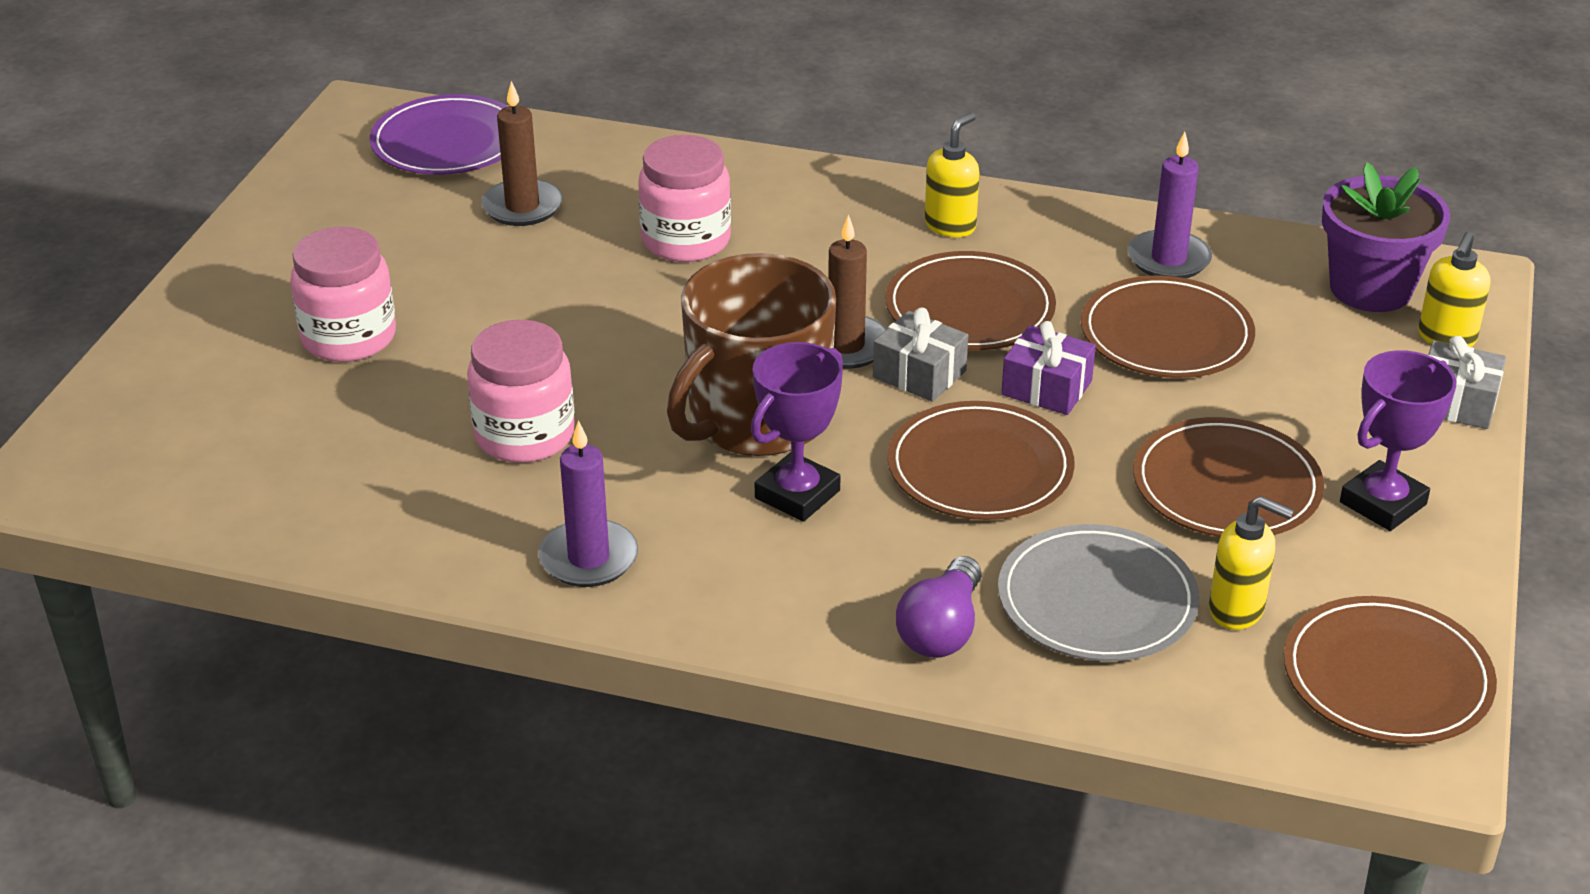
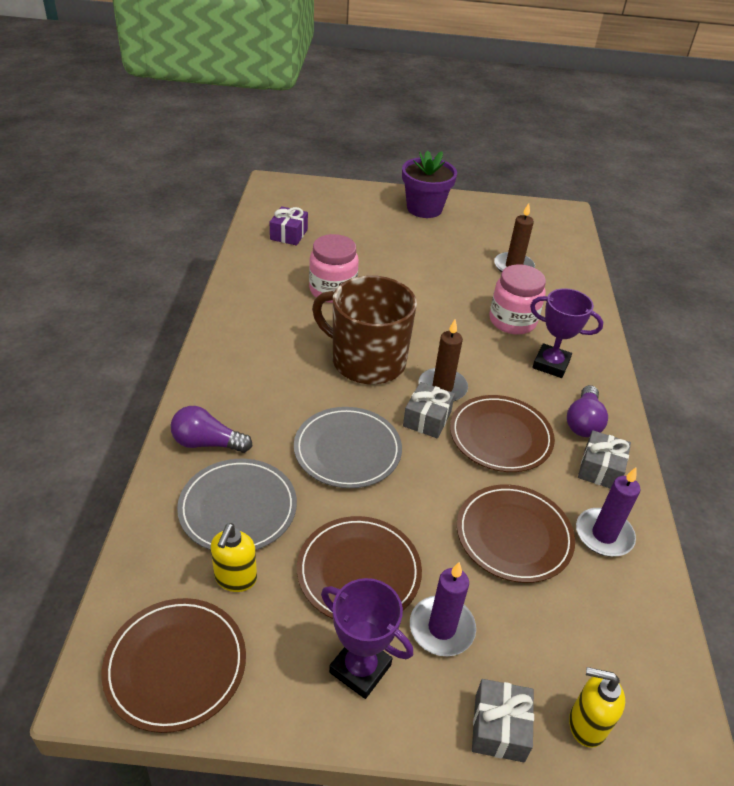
camera: 75 degrees right, 5 degrees up
(349, 338) = (388, 235): pink jar -> none
(448, 142) = (555, 238): purple plate -> none
(588, 558) = (248, 319): purple candle -> purple candle (441, 628)
(797, 494) = (308, 381): purple trophy -> purple trophy (551, 364)
(950, 226) = (583, 422): yellow soap dispenser -> purple light bulb
(980, 468) = (347, 450): brown plate -> grey plate
(1046, 388) = (433, 476): purple gift -> purple gift (289, 234)
(1048, 233) = (600, 469): none -> grey gift
(1370, 289) = (630, 668): purple flower pot -> purple flower pot (424, 208)

